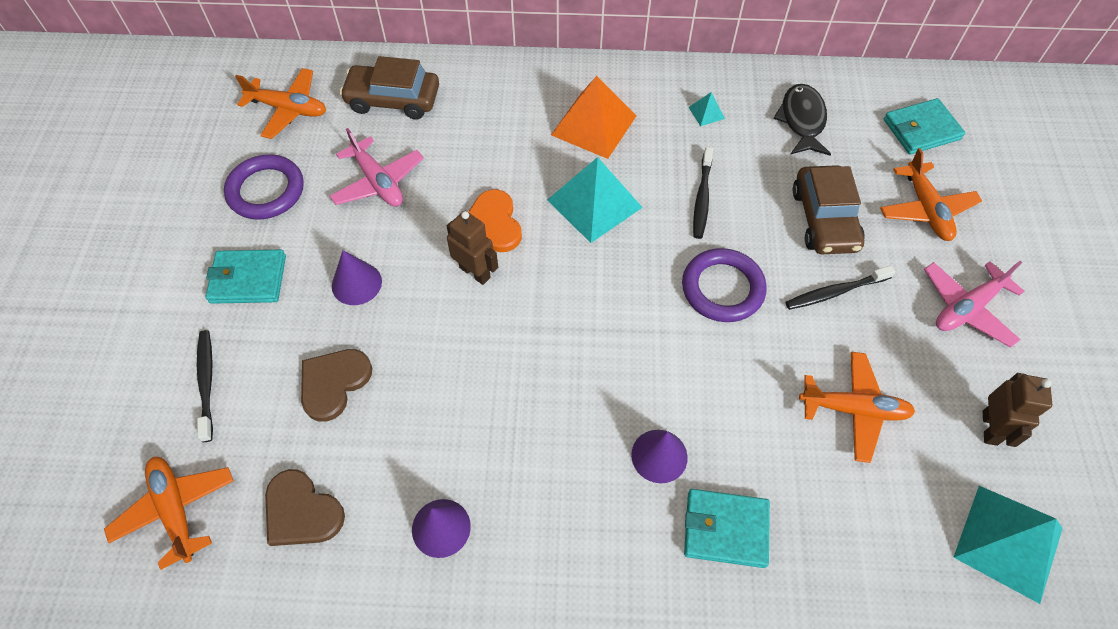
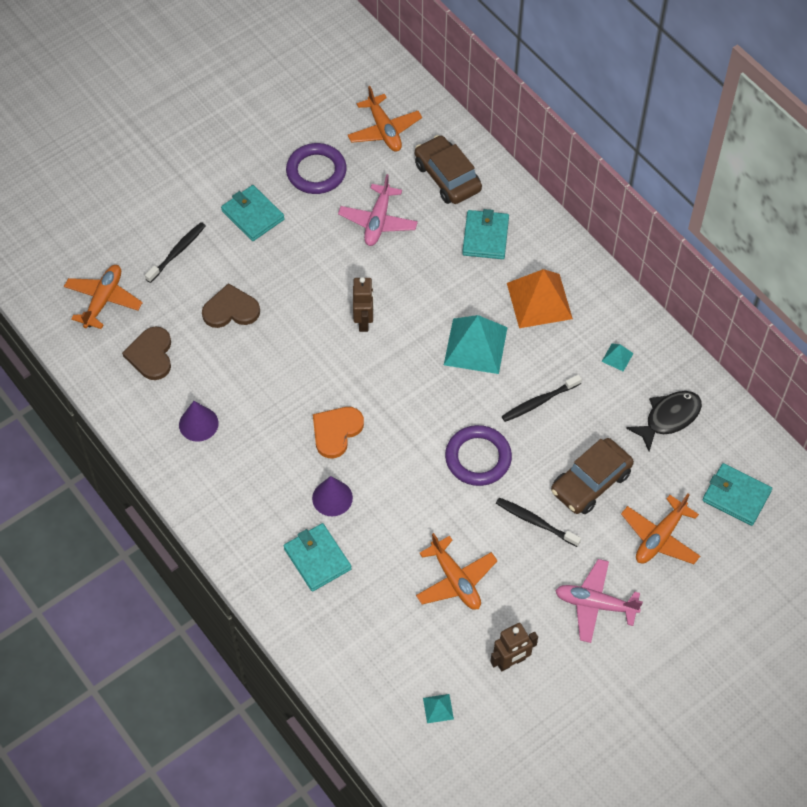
camera: 50 degrees right, 0 degrees up
(356, 283) = (300, 269): purple cone -> none
(486, 116) = (485, 237): none -> turquoise wallet
(493, 224) = (407, 304): orange heart -> orange heart (336, 431)
(1008, 542) = (438, 708): turquoise pyramid -> turquoise pyramid, size x0.43

